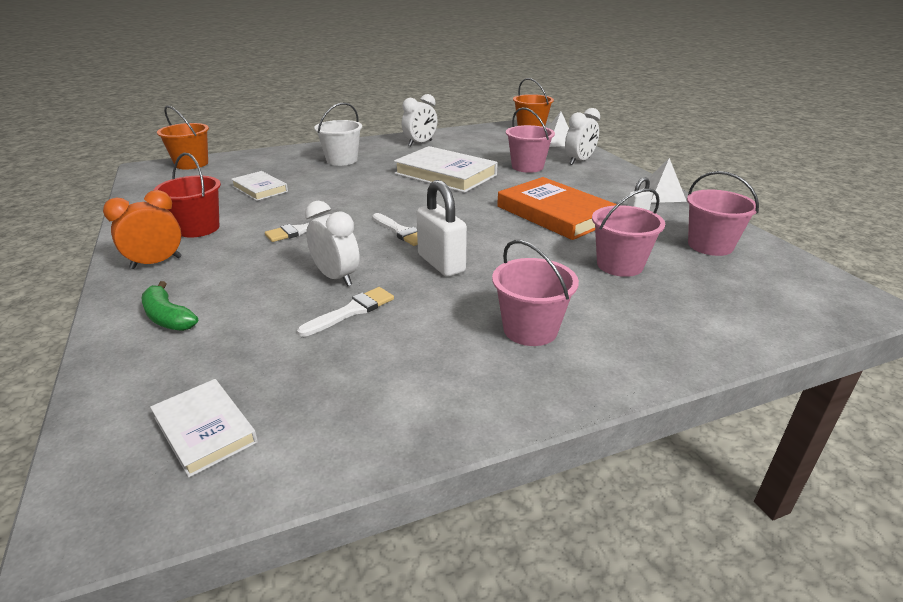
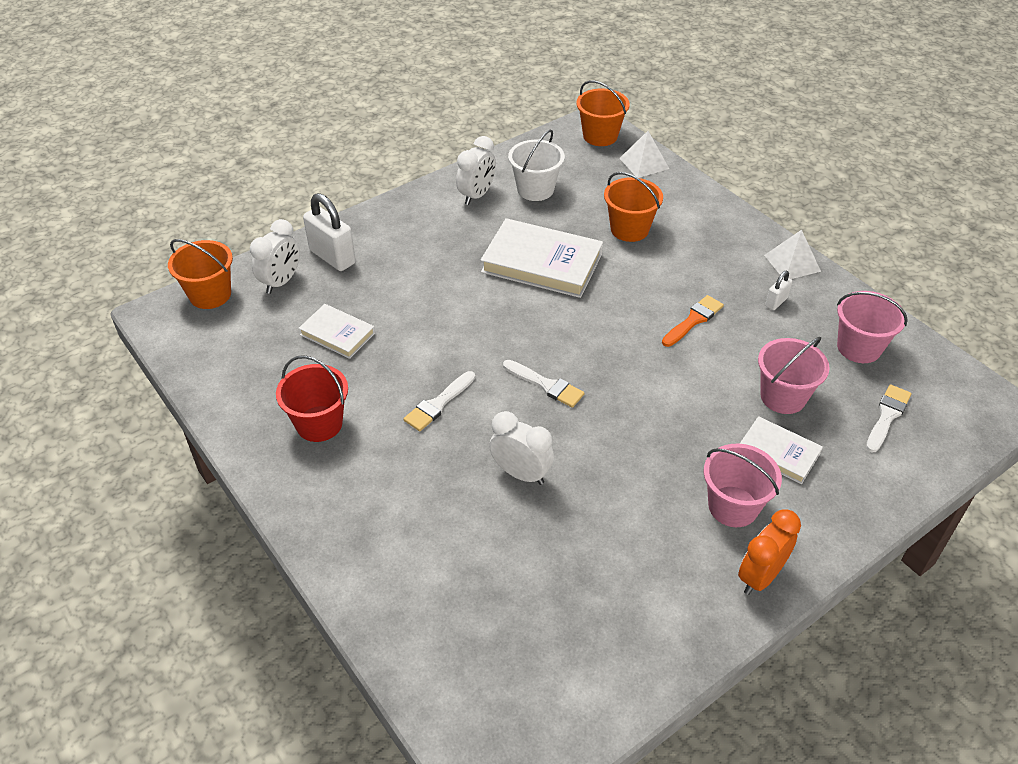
camera: 15 degrees left, 15 degrees up
(156, 263) = (318, 491): orange clock -> orange clock (760, 576)
(168, 317) = (394, 566): green banana -> none
(205, 430) = (524, 682): white book -> white book (778, 453)
(342, 160) = (399, 252): white bucket -> white bucket (535, 189)
(351, 311) = (563, 518): white brush -> white brush (887, 416)
(441, 263) = (613, 430): white padlock -> white padlock (332, 257)
(527, 167) = (629, 229): pink bucket -> orange bucket
(555, 213) = (693, 320): orange book -> orange brush
(579, 161) = (684, 206): white clock -> white clock (281, 282)

